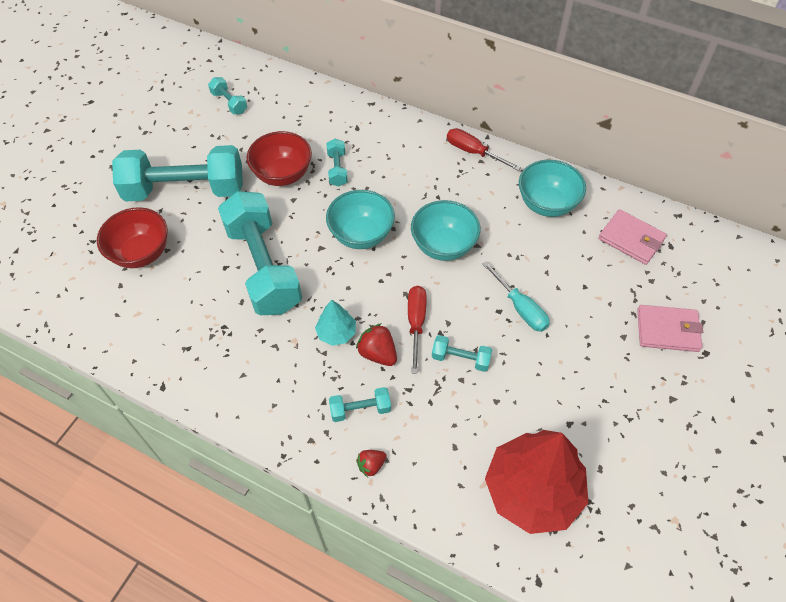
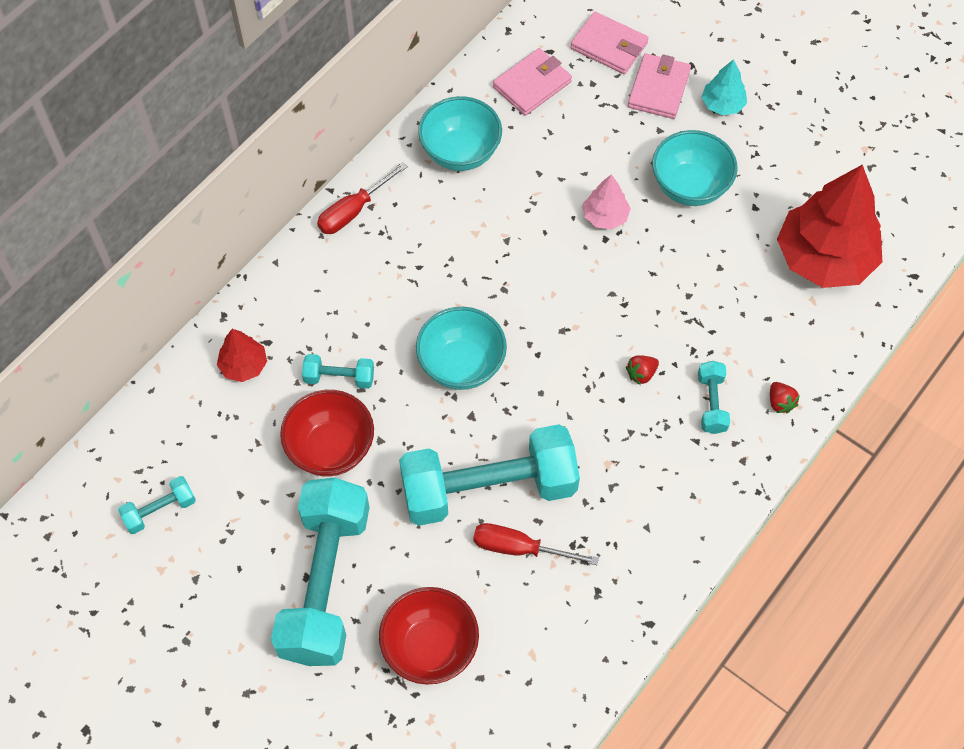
camera: 80 degrees left, 5 degrees up
(336, 333) = (605, 414): turquoise tree -> turquoise tree (722, 104)
(337, 120) = (244, 365): none -> red tree
(378, 353) = (641, 374): red strawberry -> red strawberry, size x0.65
(416, 323) = (607, 326): red screwdriver -> red screwdriver (519, 548)
(444, 246) = (500, 276): turquoise bowl -> turquoise bowl (689, 187)
(460, 358) = (662, 290): turquoise dumbbell -> none
(520, 308) = (605, 216): turquoise screwdriver -> pink tree
(696, 287) = (609, 46): none -> pink wallet

